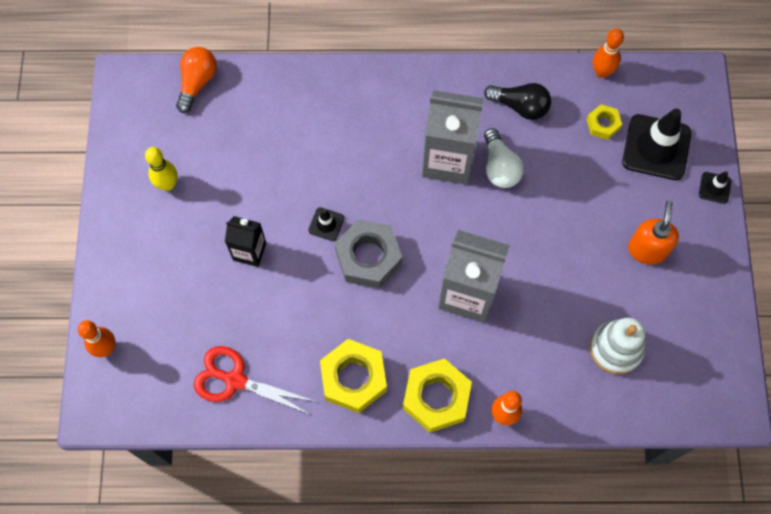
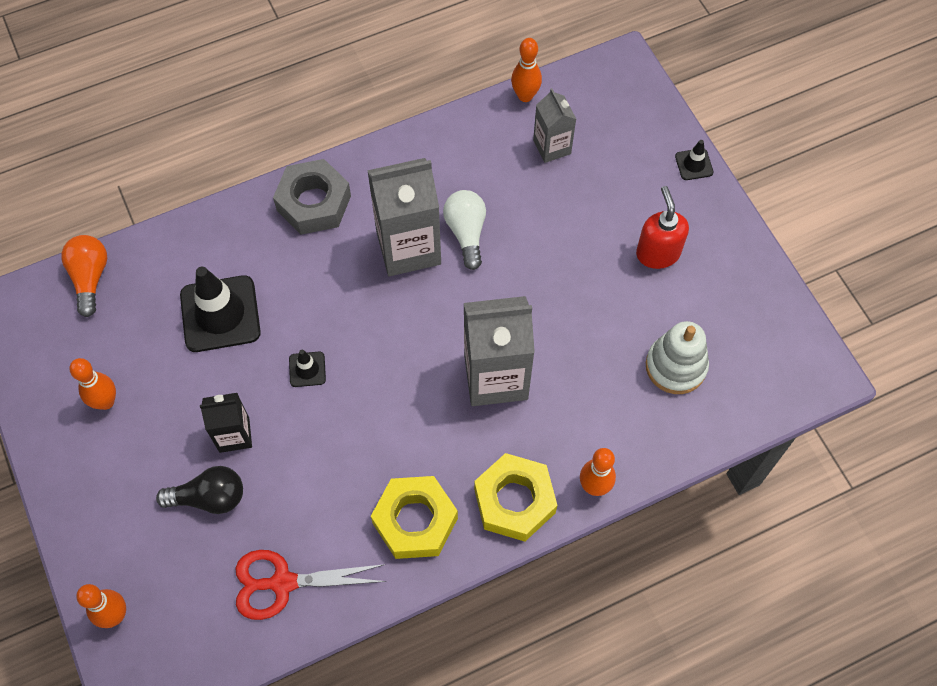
camera: 25 degrees left, 5 degrees down
(168, 184) = (106, 402): yellow bowling pin -> orange bowling pin
(368, 257) = (370, 385): grey nut -> grey nut (314, 203)
(499, 167) = (466, 233): white light bulb -> white light bulb turned 150 degrees counterclockwise
(520, 106) = (458, 163): black light bulb -> black light bulb (209, 497)
(603, 124) = (552, 147): yellow nut -> grey carton
(647, 249) = (657, 253): orange soap dispenser -> red soap dispenser
(656, 147) = (617, 148): black traffic cone -> black traffic cone (220, 314)

